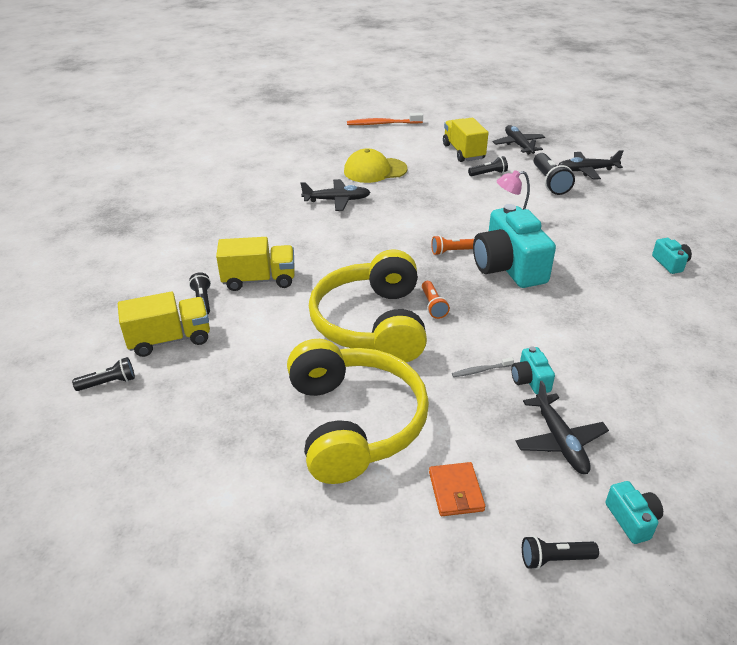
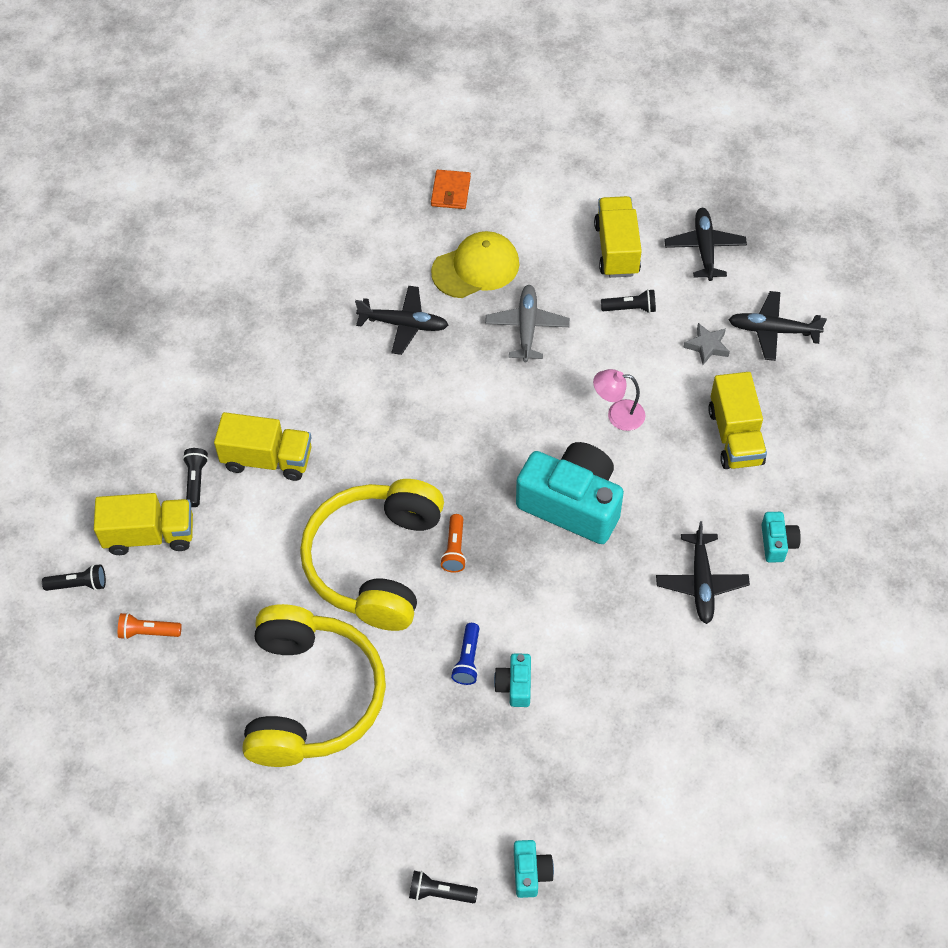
camera: 15 degrees right, 20 degrees up
(375, 170) = (476, 268): yellow cap -> yellow cap turned 150 degrees clockwise
(382, 124) = (526, 152): orange toothbrush -> none
(424, 190) = (527, 328): none -> grey plane
(452, 251) = (514, 460): orange flashlight -> orange flashlight (148, 632)
(456, 491) = (381, 802): orange wallet -> orange wallet (451, 191)
(481, 370) = (468, 659): grey toothbrush -> blue flashlight
(508, 267) = (572, 504): turquoise camera -> turquoise camera turned 120 degrees clockwise
(550, 182) = (707, 346): black flashlight -> grey star
(559, 440) = (507, 769): black plane -> black plane (701, 582)
(599, 218) = (735, 436): none -> yellow truck

